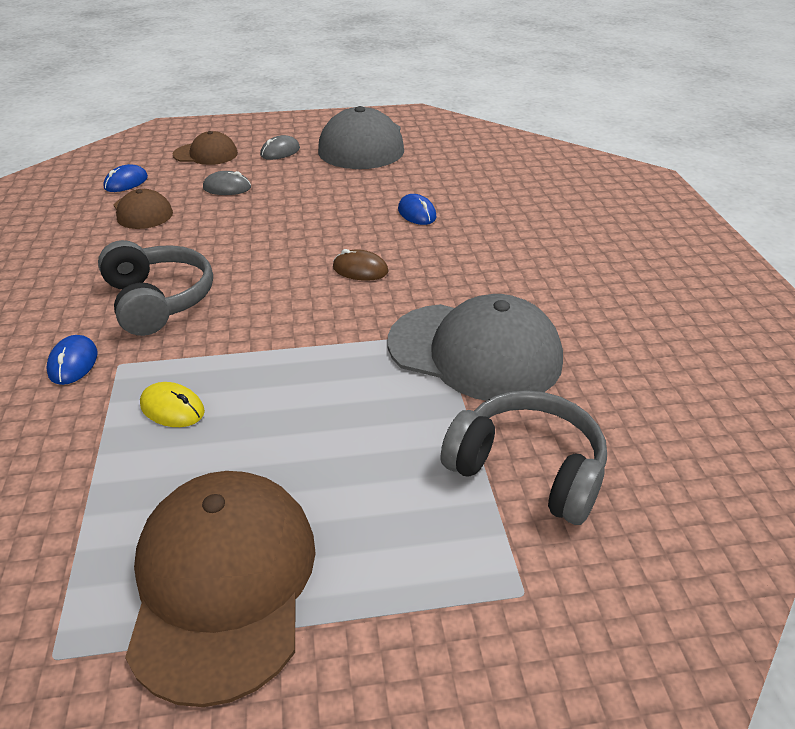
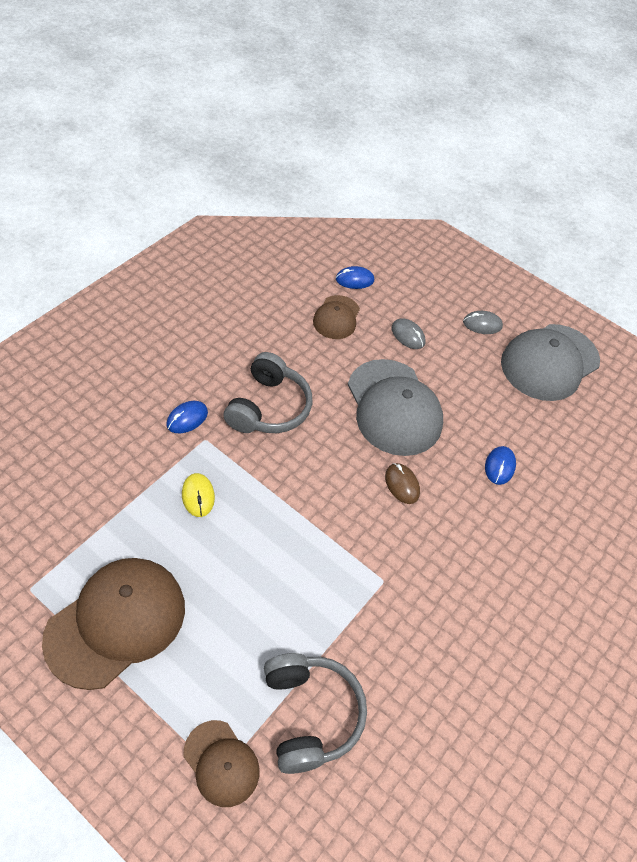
camera: 40 degrees right, 15 degrees up
(206, 154) = (431, 288): brown cap -> brown cap (221, 763)
(475, 351) = (386, 613): grey cap -> grey cap (394, 407)

